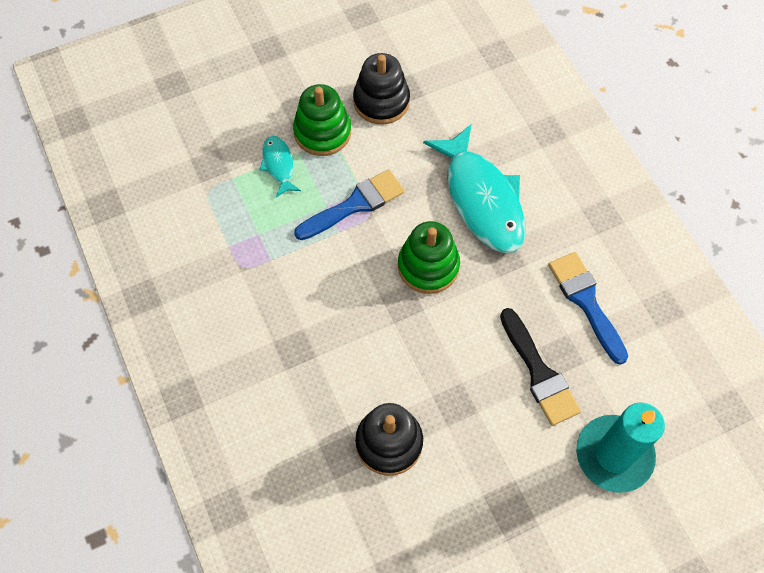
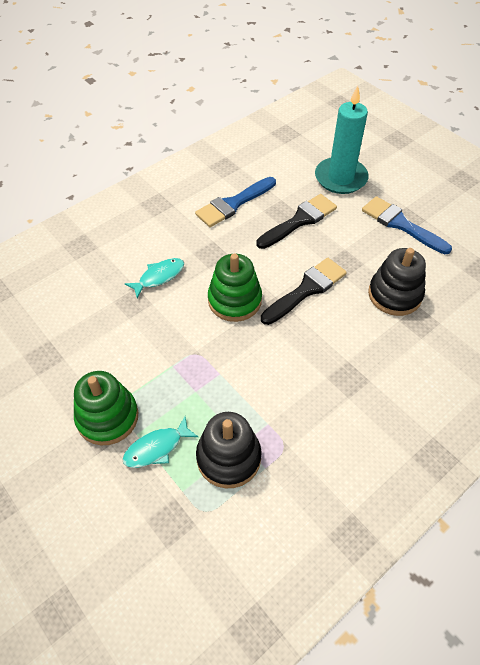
camera: 105 degrees left, 10 degrees down
(355, 205) = (188, 368): blue brush -> blue brush (401, 224)
(381, 101) = (61, 373): black stacking toy -> black stacking toy (228, 457)
(423, 345) = (306, 289): none -> black brush
(482, 199) = (159, 277): turquoise fish -> turquoise fish, size x0.47

